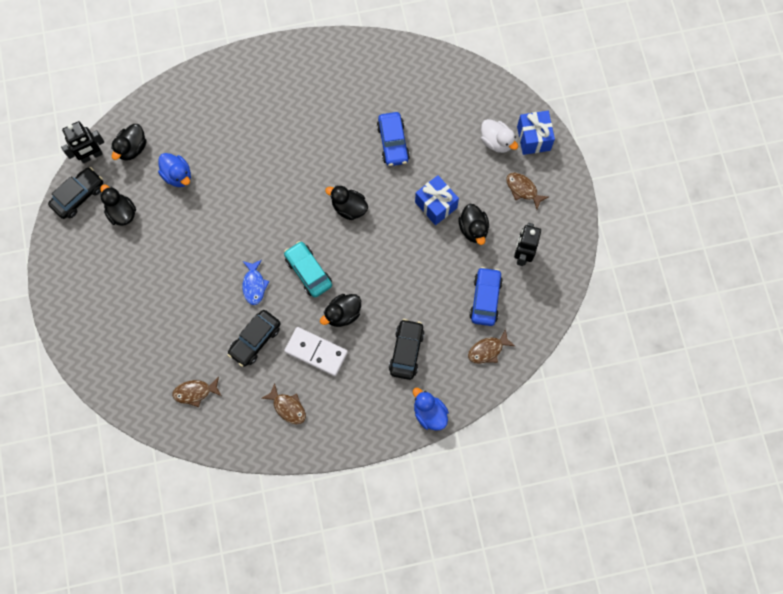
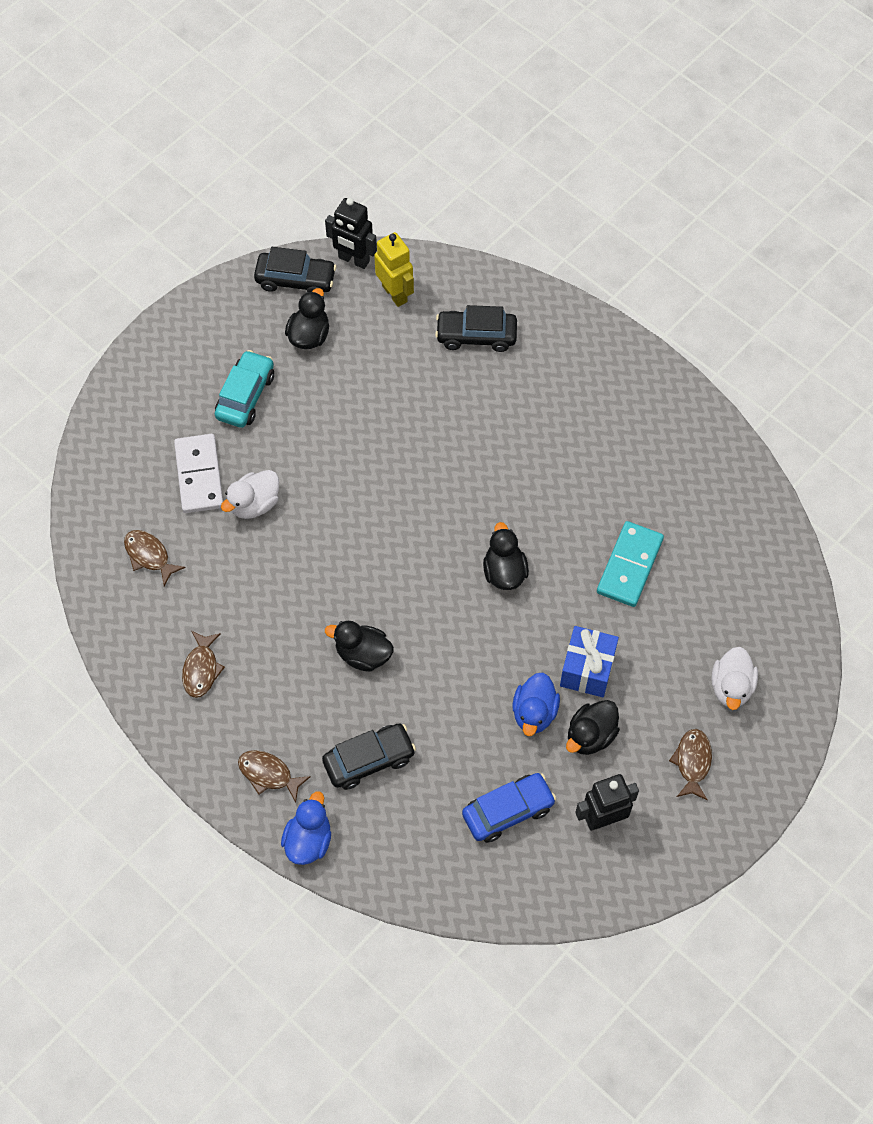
camera: 55 degrees right, 10 degrees down
(132, 148) = (395, 293): black duck -> yellow robot
(178, 175) = (399, 361): blue duck -> blue duck (534, 712)
(207, 313) = (254, 504): none -> white duck
(254, 285) = (326, 531): blue fish -> none
(255, 340) = (259, 578): black car -> black car (476, 336)
(308, 272) = (387, 580): turquoise car -> turquoise car (245, 396)
(316, 352) = (293, 655): white domino -> white domino (199, 475)
(393, 143) = (629, 565): blue car -> turquoise domino
(488, 350) = (442, 858): brown fish -> brown fish (268, 774)
(533, 138) = (773, 729): blue gift -> none

